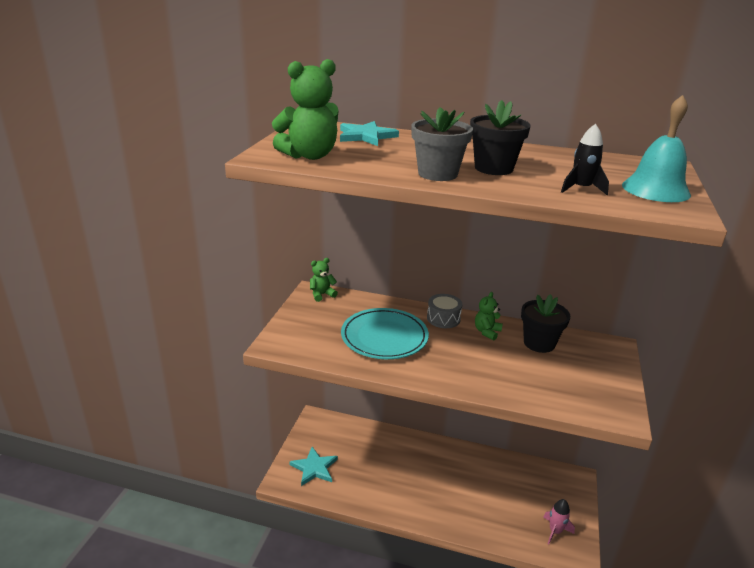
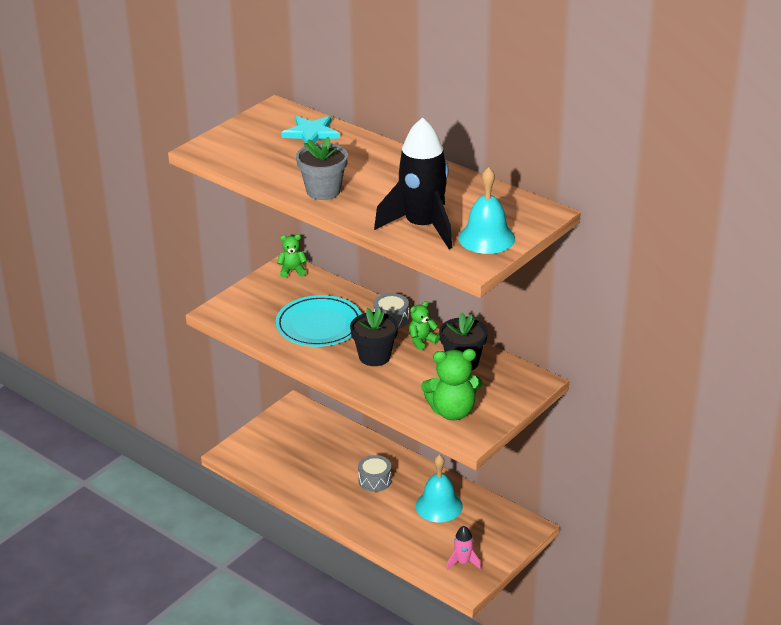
camera: 25 degrees right, 5 degrees up
(310, 156) = (239, 153): green teddy bear -> green teddy bear (452, 411)
(314, 468) = (266, 450): turquoise star -> none
(426, 470) = (375, 480): none -> grey drum
(493, 168) = (378, 192): black flower pot -> black flower pot (374, 356)
(494, 480) = (439, 506): none -> turquoise bell
(581, 189) = (422, 227): black rocket -> black rocket, size x2.17

